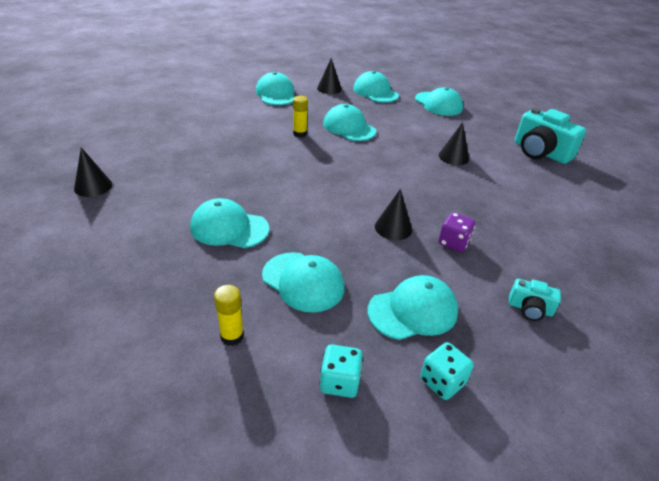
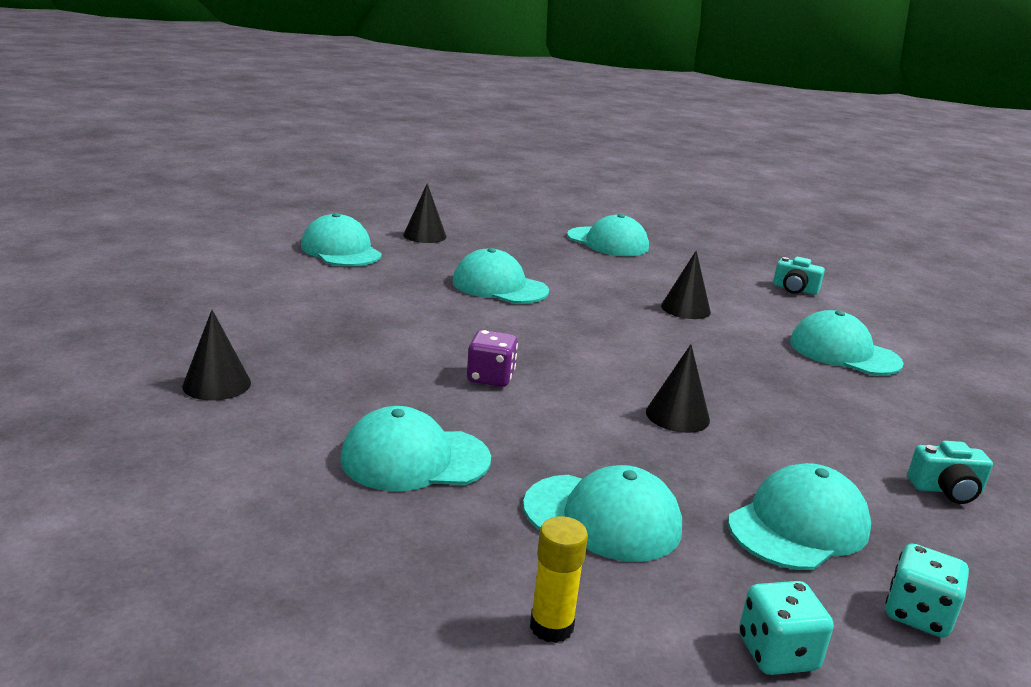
camera: 20 degrees left, 15 degrees down
(93, 186) = (96, 432): black cone -> black cone (216, 384)
(300, 134) = (427, 303): yellow glue stick -> none
(375, 92) = (501, 234): turquoise cap -> turquoise cap (844, 352)
(453, 243) = (778, 422): purple dice -> purple dice (490, 378)
(540, 152) = (795, 289): turquoise camera -> turquoise camera, size x0.50

